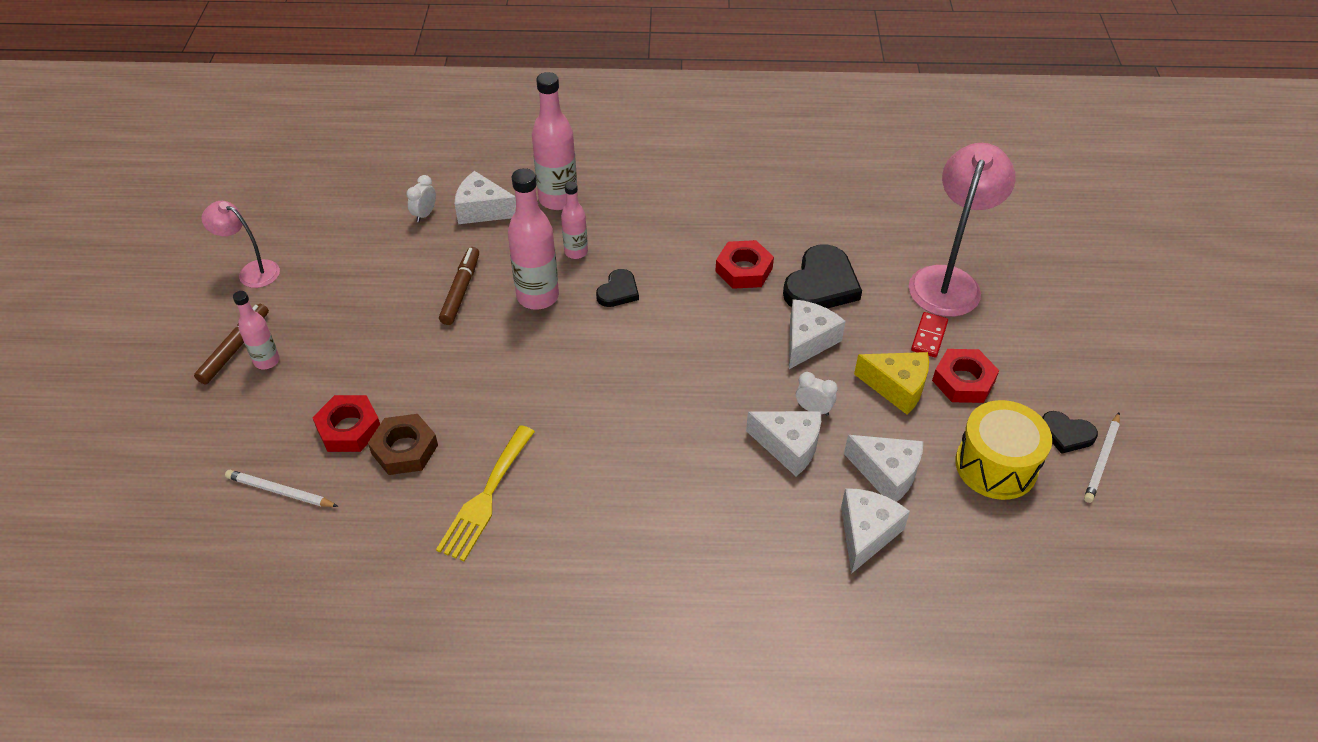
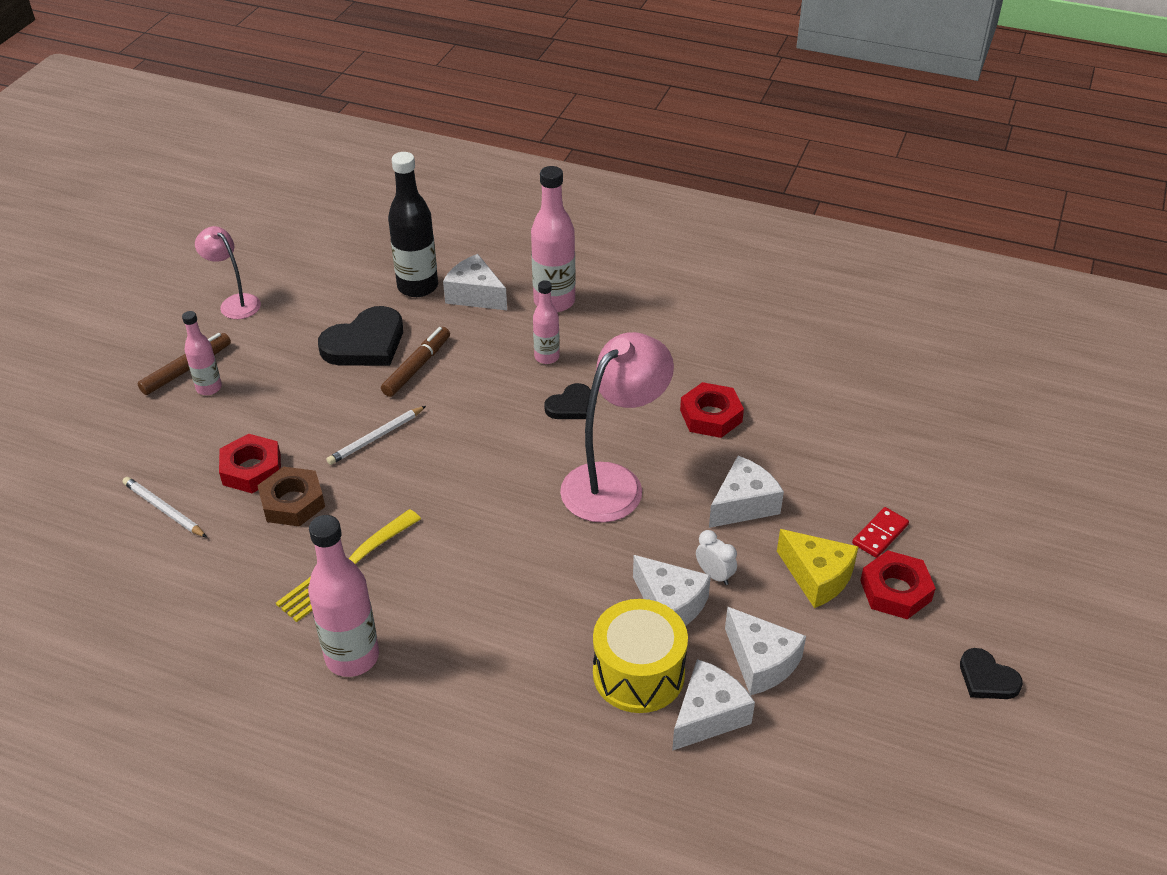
camera: 20 degrees right, 5 degrees down
(424, 214) = (417, 287): white clock -> black bottle
(538, 296) = (488, 391): pink bottle -> pink bottle (352, 657)
(821, 284) = (787, 451): black heart -> black heart (365, 343)
(948, 280) = (931, 481): pink lamp -> pink lamp (614, 482)
(996, 465) = (888, 688): yellow drum -> yellow drum (638, 673)
(1102, 459) = (1015, 717): white pencil -> white pencil (376, 437)

